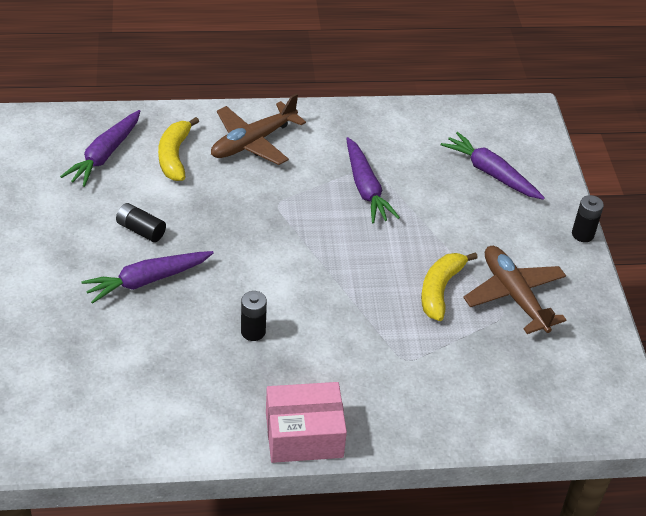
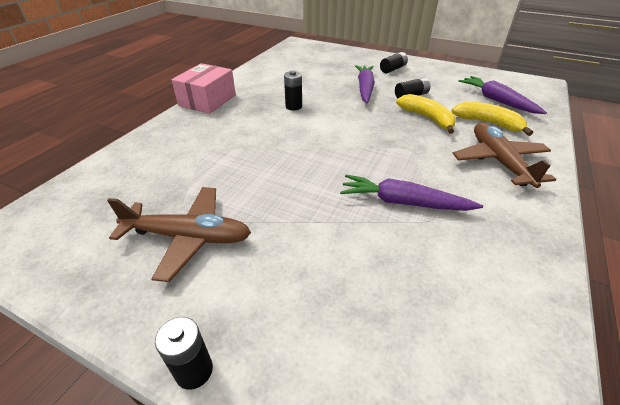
camera: 125 degrees right, 5 degrees down
(51, 271) = (393, 69): none -> black battery
(440, 290) = (245, 193): yellow banana -> yellow banana (427, 118)
(491, 173) = (376, 329): purple carrot -> none

